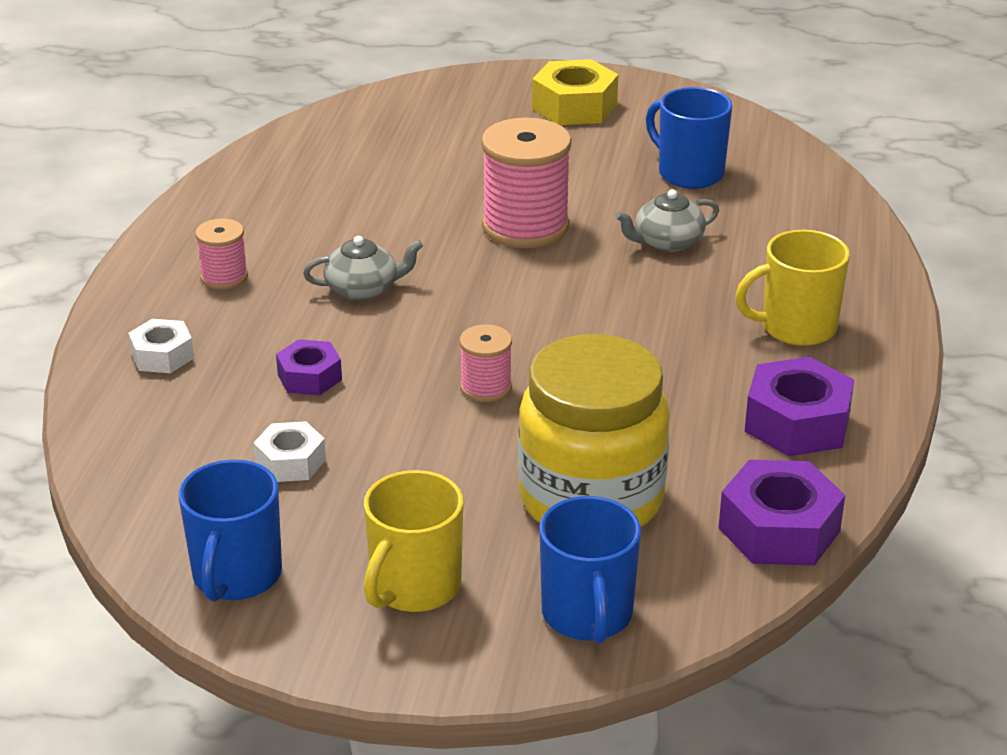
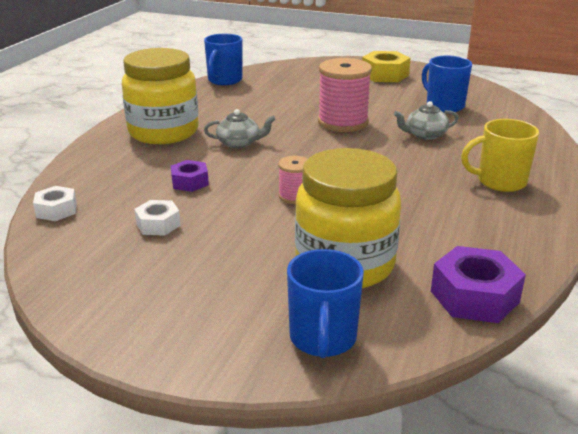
camera: 10 degrees right, 5 degrees down
(162, 356) = (110, 165): white nut -> white nut (56, 210)
(224, 277) = (163, 132): pink spool -> yellow jar
(236, 576) = (92, 286): blue mug -> blue mug (224, 80)
(414, 587) = (206, 306): yellow mug -> none
(797, 423) = (495, 233): purple nut -> none

